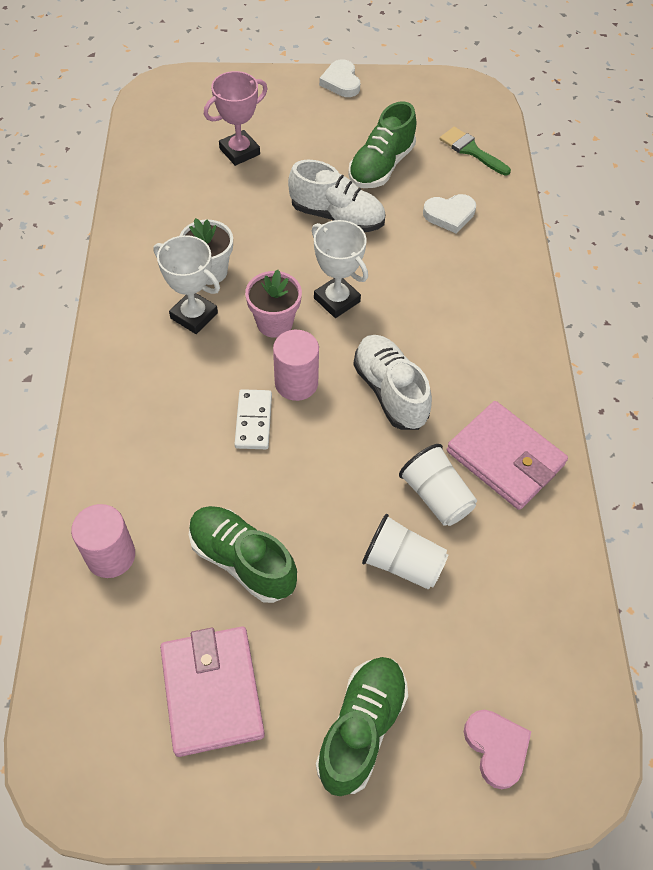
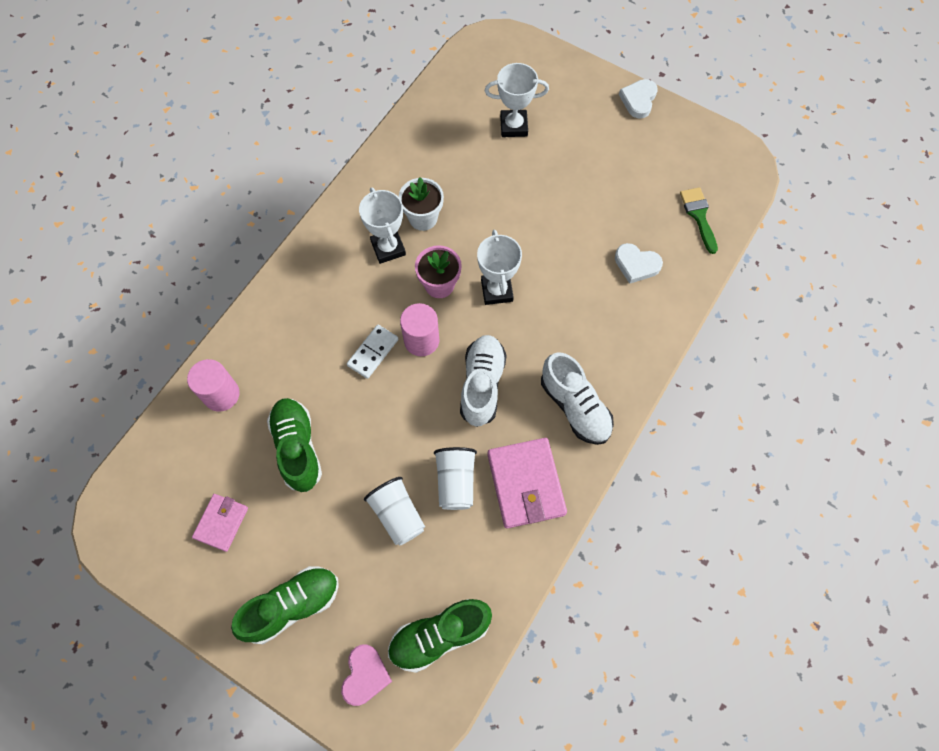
camera: 35 degrees right, 10 degrees up
(212, 692) = (221, 523): pink wallet -> pink wallet, size x0.59
(239, 151) = (513, 126): pink trophy -> white trophy
(337, 216) = (547, 220): white shoe -> white shoe (575, 406)
(381, 166) = (614, 194): green shoe -> green shoe (439, 635)

